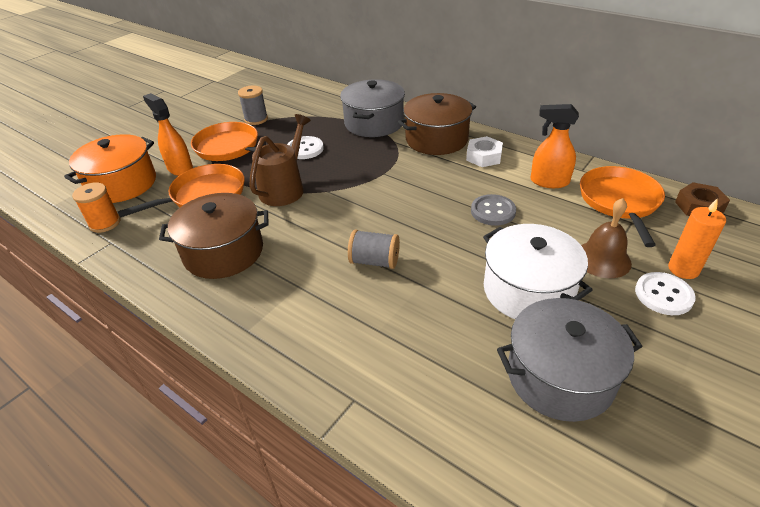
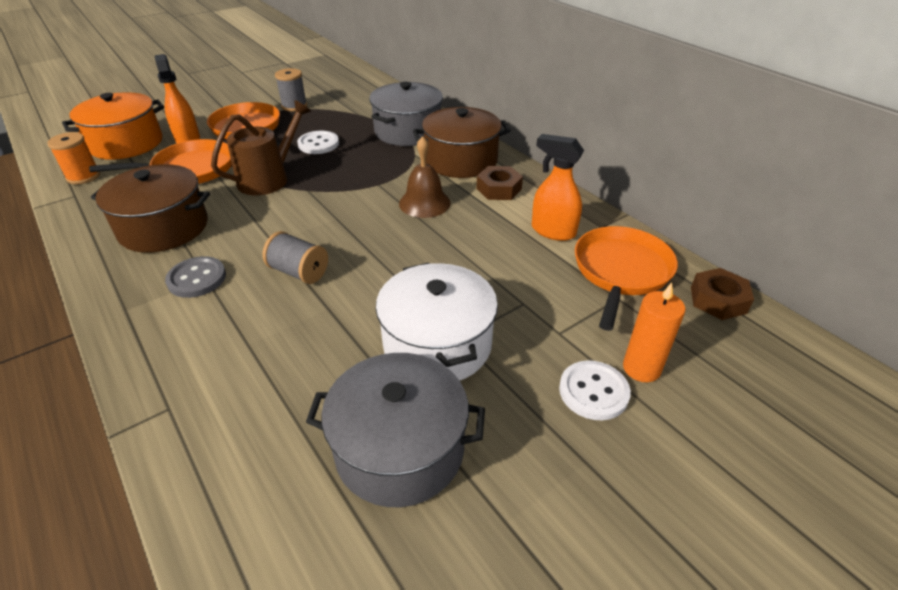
camera: 15 degrees right, 0 degrees up
(484, 157) = (499, 189): white nut -> brown nut
(493, 211) = (464, 249): grey button -> grey button (197, 278)
(602, 259) = (550, 331): brown bell -> brown bell (424, 203)

